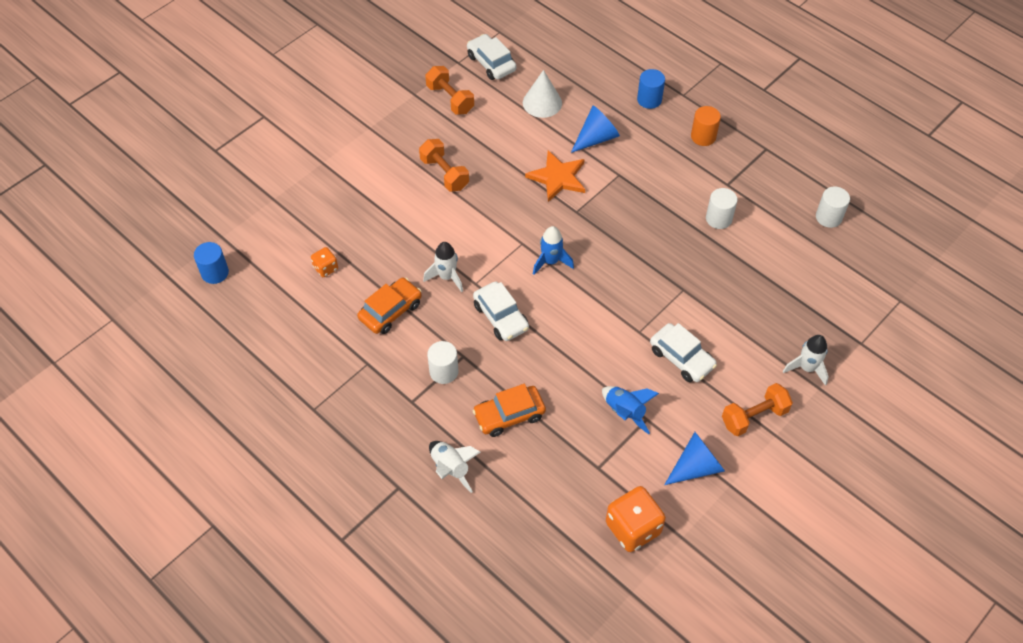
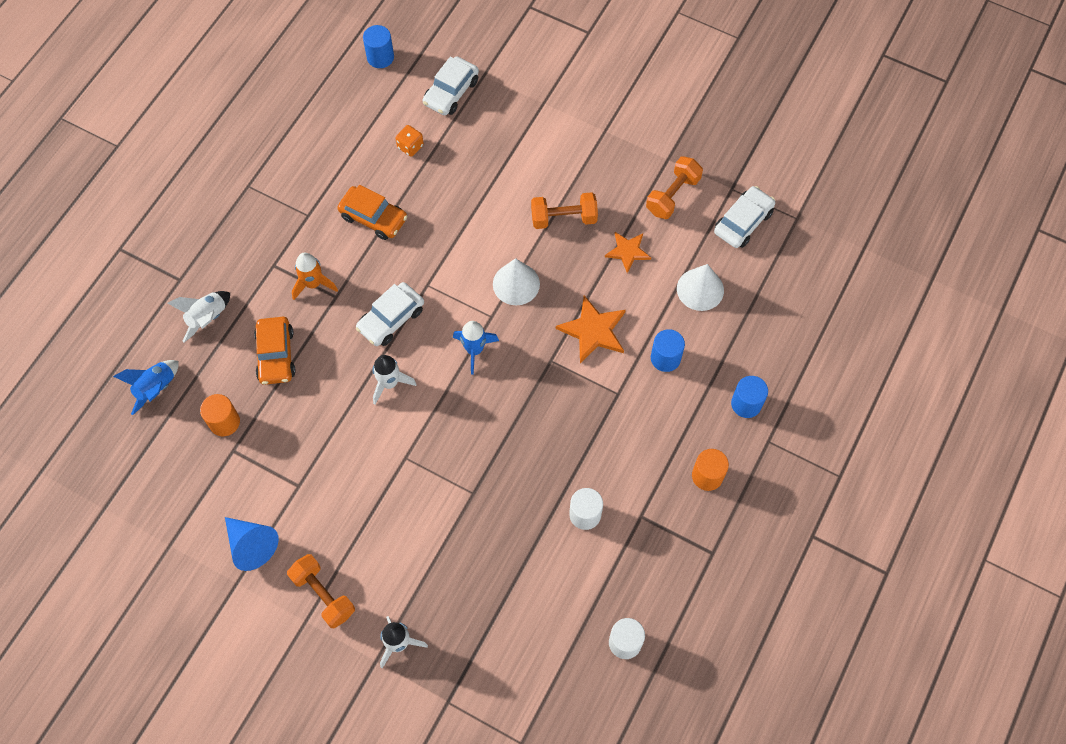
camera: 75 degrees right, 10 degrees up
(444, 173) = (563, 218): orange dumbbell -> orange dumbbell turned 45 degrees clockwise
(444, 371) = (313, 284): white cylinder -> orange rocket
(447, 277) = (428, 256): white rocket -> white rocket (389, 383)
(492, 139) = (628, 251): none -> orange star
(496, 219) = (516, 284): none -> white cone
(509, 415) = (276, 355): orange car -> orange car turned 150 degrees counterclockwise
(567, 470) = (224, 422): none -> orange cylinder
(596, 138) = (665, 358): blue cone -> blue cylinder
(625, 412) = (302, 463): blue rocket -> blue rocket (156, 388)
(633, 528) = (172, 496): orange dice -> none
(681, 358) = (381, 507): white car -> white car (451, 92)

